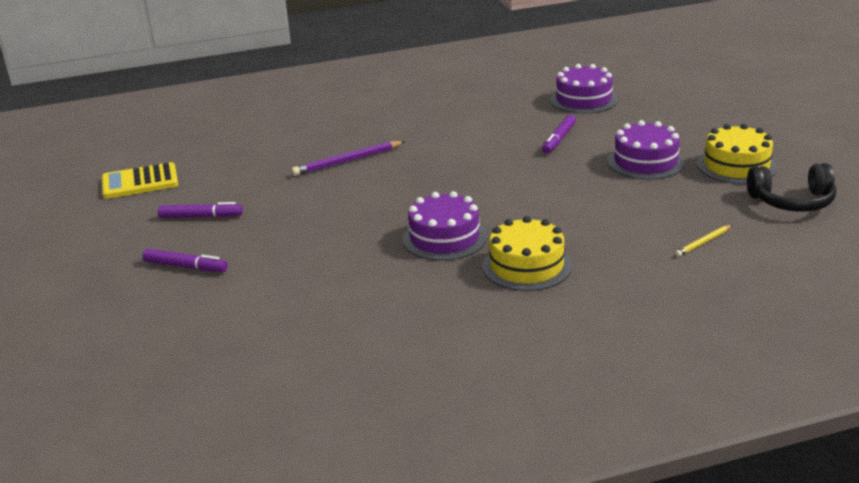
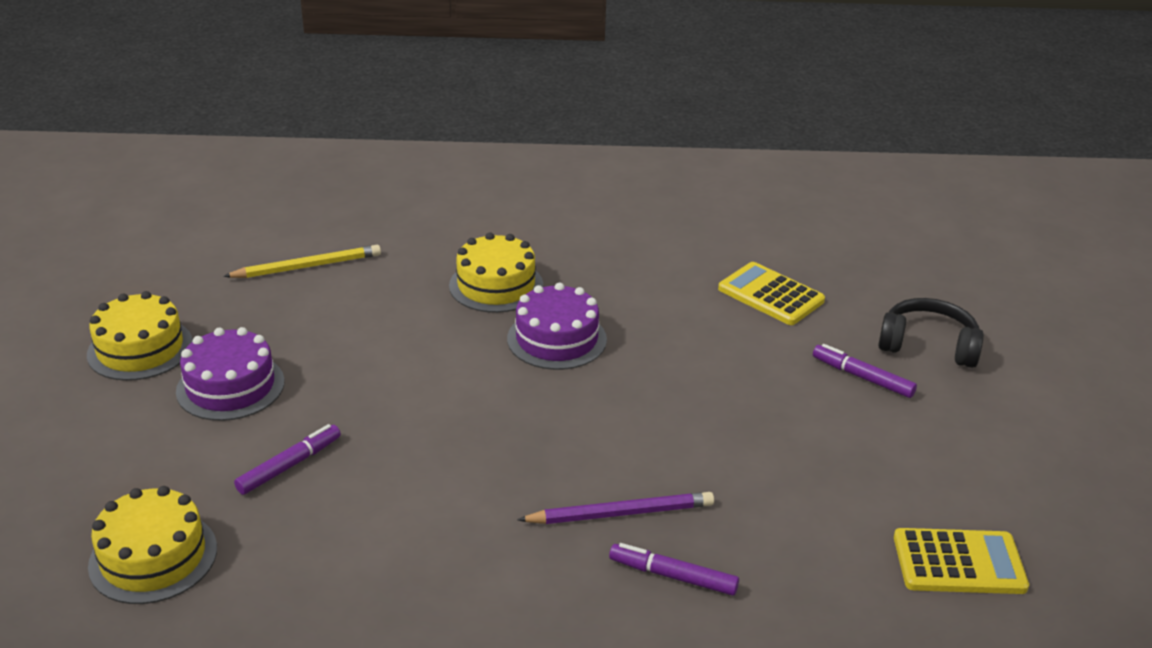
camera: 165 degrees left, 5 degrees up
(201, 216) = (850, 455): purple marker -> purple marker (673, 576)
(268, 317) = (770, 295): none -> yellow calculator
(583, 100) = (153, 557): purple cake -> yellow cake
(703, 242) = (307, 266): yellow pencil -> yellow pencil, size x1.75
(792, 201) = (160, 287): black headphones -> black headphones (928, 345)

